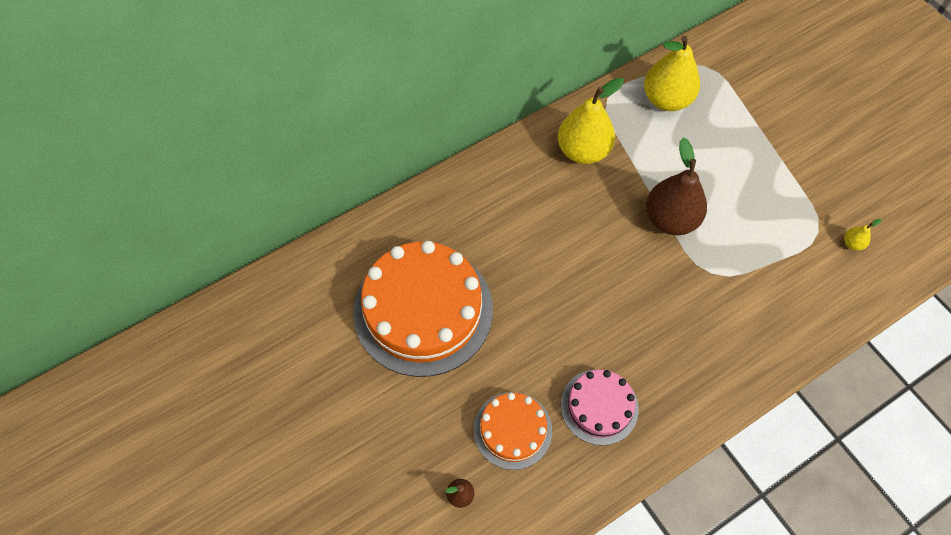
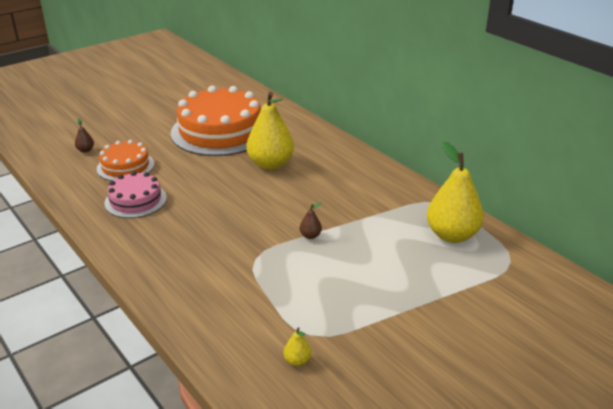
camera: 85 degrees right, 30 degrees down
(583, 151) = (374, 190): yellow pear -> yellow pear (270, 164)
(670, 219) = (310, 236): brown pear -> brown pear, size x0.40

